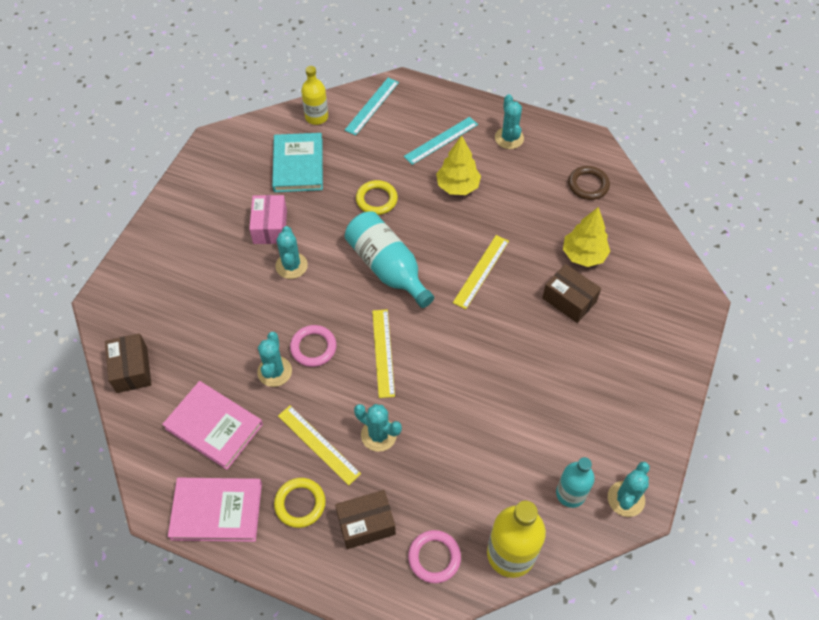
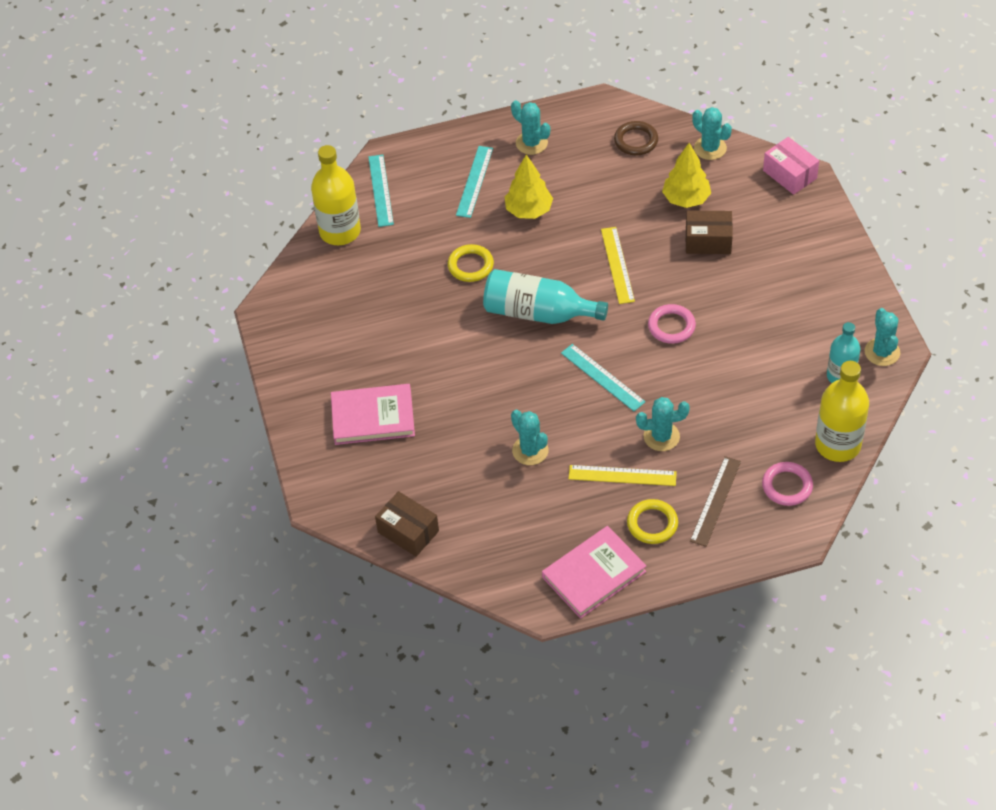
camera: 35 degrees left, 5 degrees down
(214, 426) = (525, 522): pink book -> pink book (373, 417)
(270, 227) = (401, 347): pink box -> pink box (789, 174)
(291, 266) = (455, 364): turquoise cactus -> turquoise cactus (710, 148)
(298, 165) = (369, 282): turquoise book -> none
(313, 347) = (542, 412): pink ring -> pink ring (671, 326)
(316, 117) = (340, 231): yellow bottle -> yellow bottle, size x1.56
(366, 524) = (715, 501): brown box -> brown ruler
(383, 352) = (602, 377): yellow ruler -> turquoise ruler

